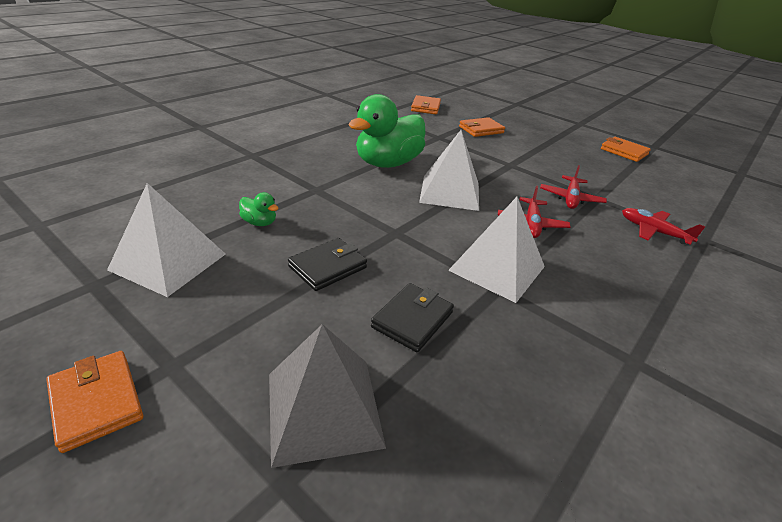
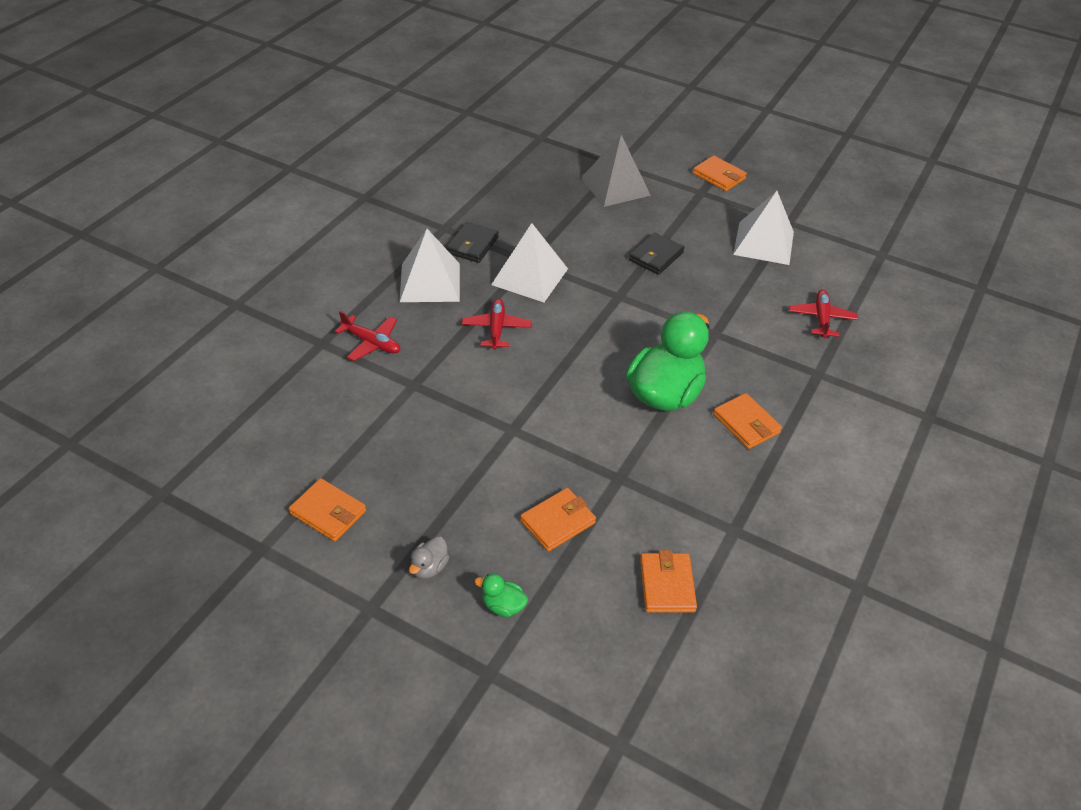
camera: 170 degrees right, 10 degrees up
(259, 223) = (733, 285): green duck -> green duck (503, 606)
(336, 143) = (746, 424): none -> orange wallet
(412, 320) = (584, 231): black wallet -> black wallet (472, 245)
(450, 192) = (581, 358): white pyramid -> white pyramid (430, 282)
(553, 128) = (429, 567): none -> grey duck
(570, 198) = (446, 376): red plane -> red plane (821, 318)

